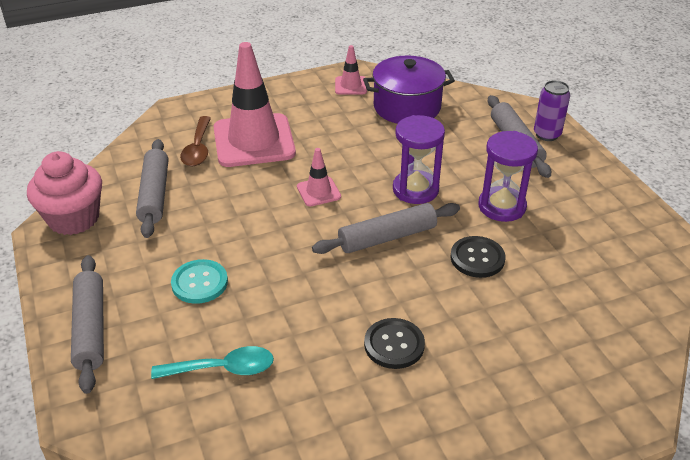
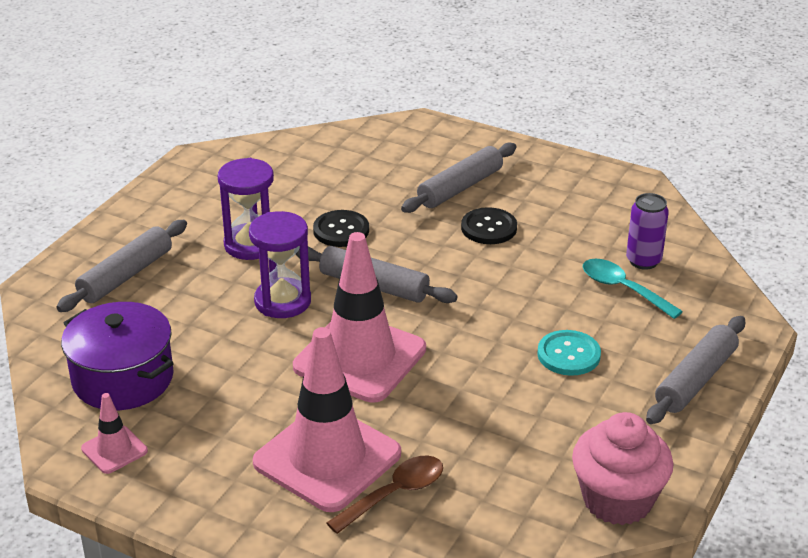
camera: 130 degrees left, 5 degrees down
(154, 194) = (508, 469): grey rolling pin -> grey rolling pin (460, 188)
(318, 192) = (360, 358): pink traffic cone -> pink traffic cone, size x2.20
(547, 134) = (87, 263): purple can -> purple can (643, 261)

